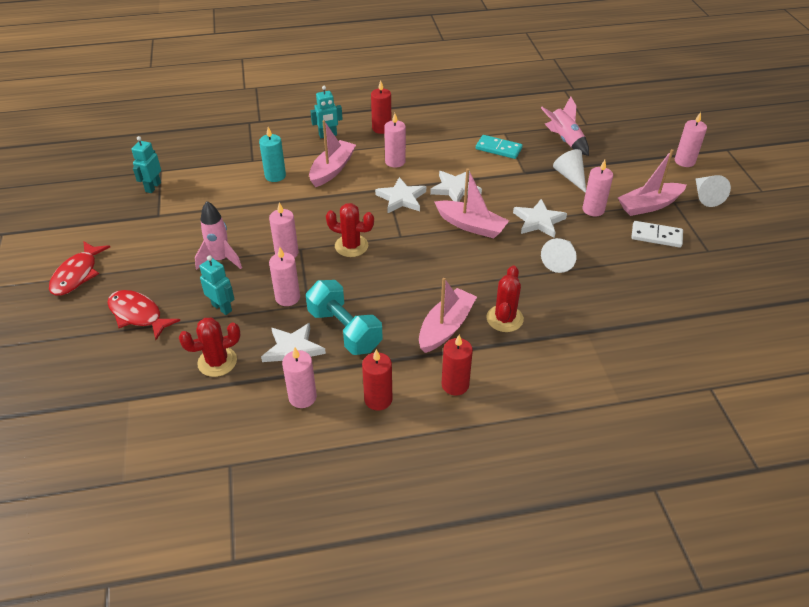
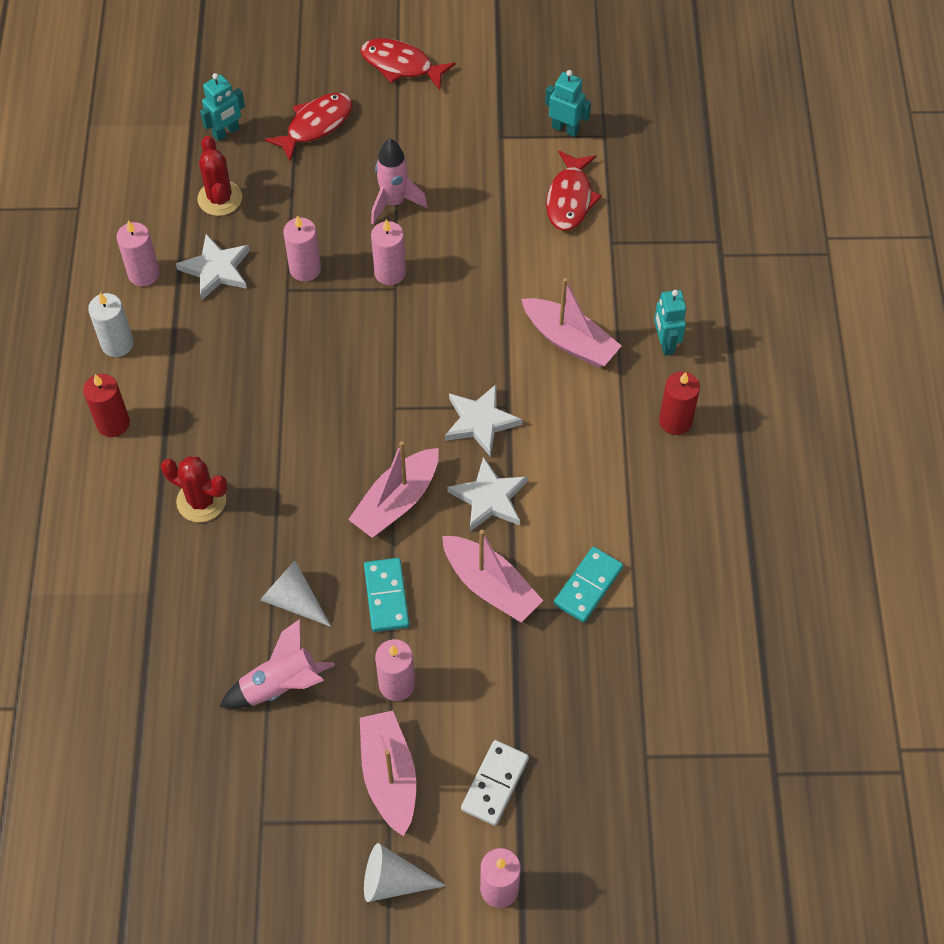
camera: 100 degrees right, 15 degrees up
(216, 179) = (570, 199): none -> red fish
(222, 307) = (306, 203): turquoise robot -> turquoise robot (226, 132)
(275, 176) = (566, 268): turquoise candle -> none
(344, 330) = (233, 323): turquoise dumbbell -> none
(351, 246) = (386, 346): red cactus -> none
(378, 399) = (117, 344): red candle -> white candle
(395, 161) = (576, 427): pink candle -> none
(445, 327) = (206, 431): pink boat -> pink boat (490, 586)
(538, 221) = (386, 596): white star -> turquoise domino
(564, 140) = (598, 701): pink rocket -> pink rocket (280, 685)
(570, 177) = (489, 677): white cone -> none
(656, 236) = (312, 757): white domino -> white domino (494, 784)

